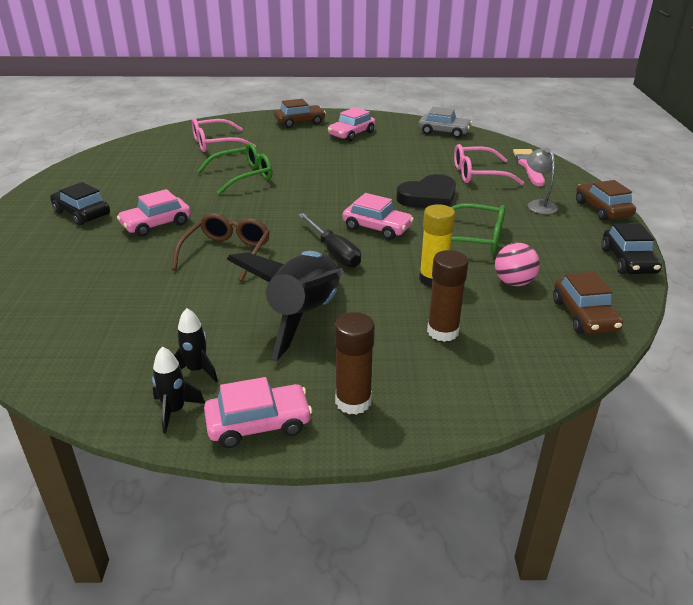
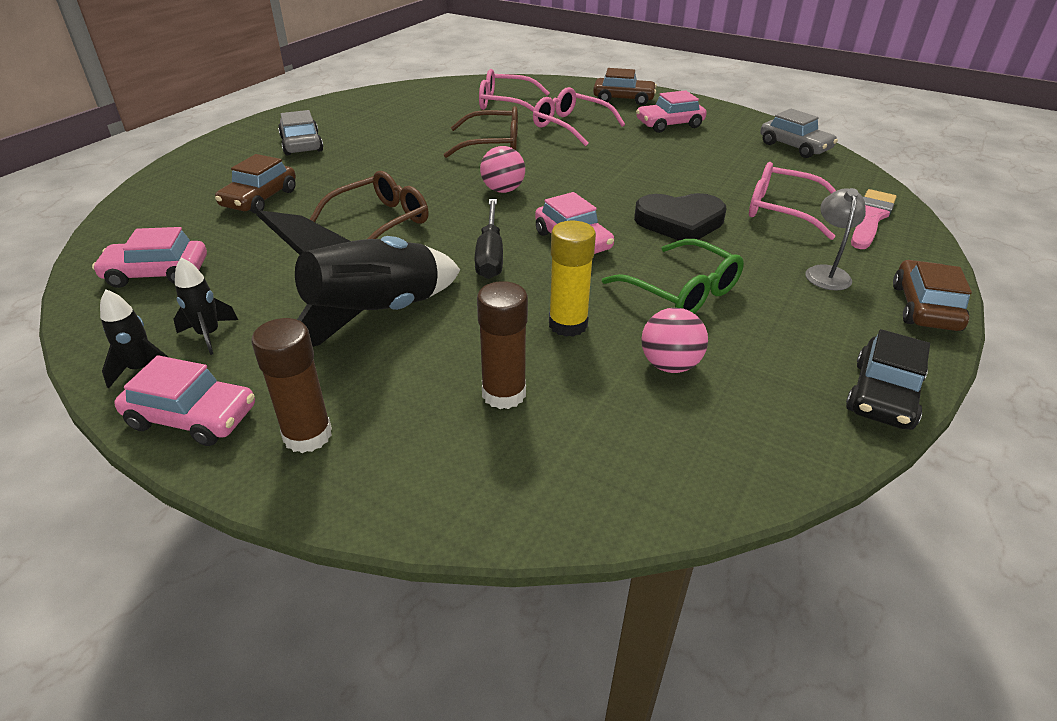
camera: 30 degrees right, 5 degrees up
(82, 213) = (301, 144): black car -> grey car
(156, 224) = (351, 173): pink car -> pink car (157, 273)
(243, 176) = (493, 144): green glasses -> brown glasses
(284, 150) = (570, 126): none -> pink glasses
(290, 207) = (503, 190): none -> pink ball
(584, 315) = (721, 447): brown car -> brown car (260, 199)

